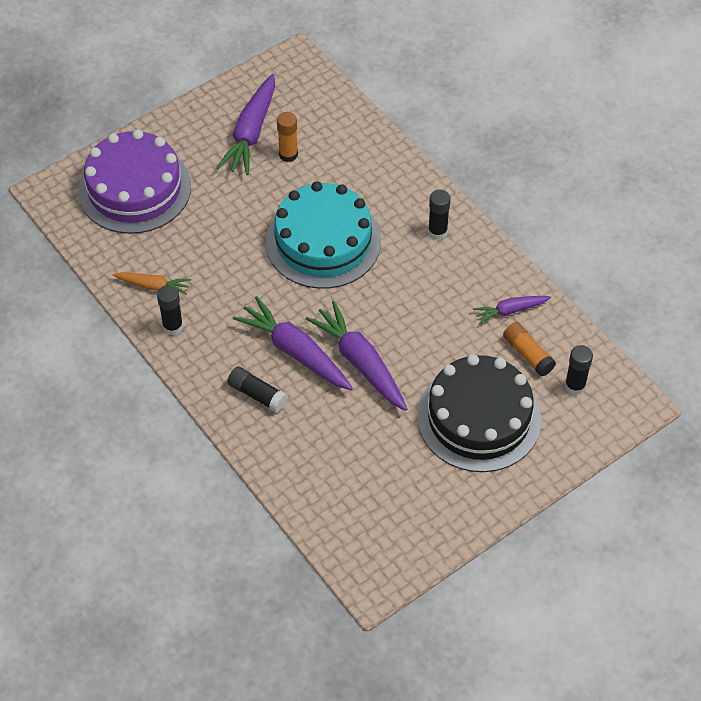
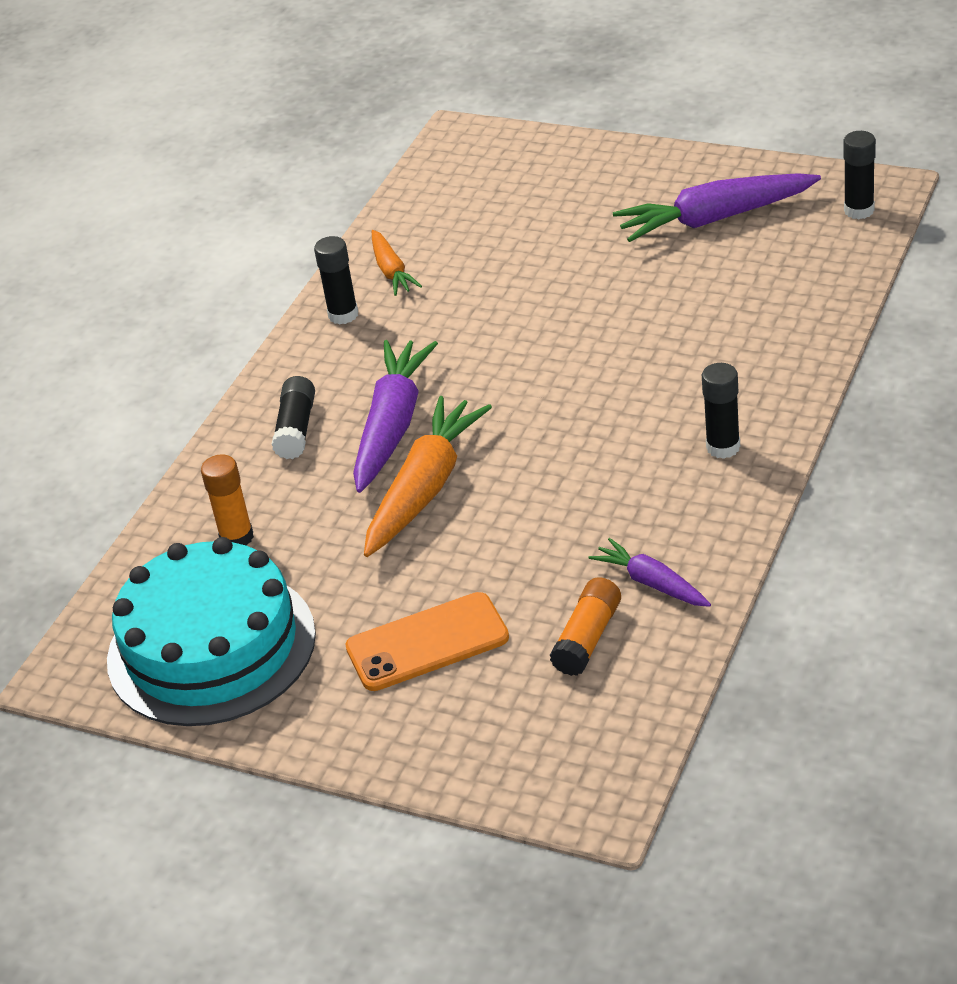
camera: 65 degrees right, 15 degrees down
(134, 189) = (526, 185): purple cake -> none
(288, 154) = (713, 263): orange glue stick -> orange glue stick (236, 537)
(323, 241) = (597, 360): turquoise cake -> turquoise cake (211, 647)
(360, 362) = (425, 488): purple carrot -> orange carrot
(479, 418) = (427, 643): black cake -> orange phone
(575, 386) = (574, 715): black glue stick -> black glue stick (859, 210)

